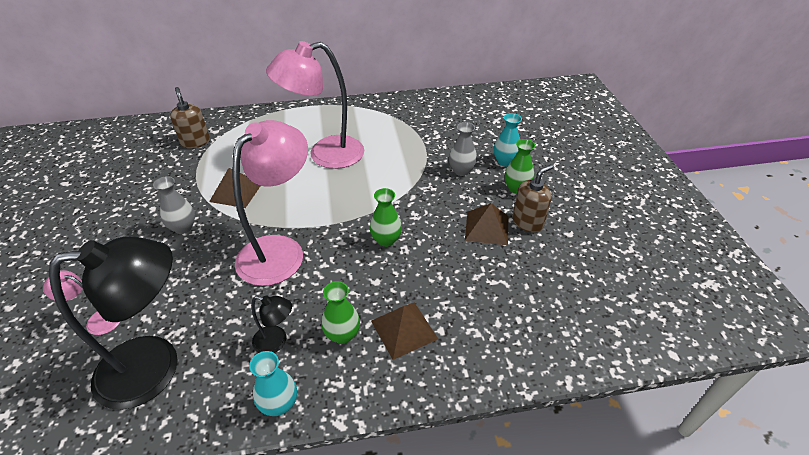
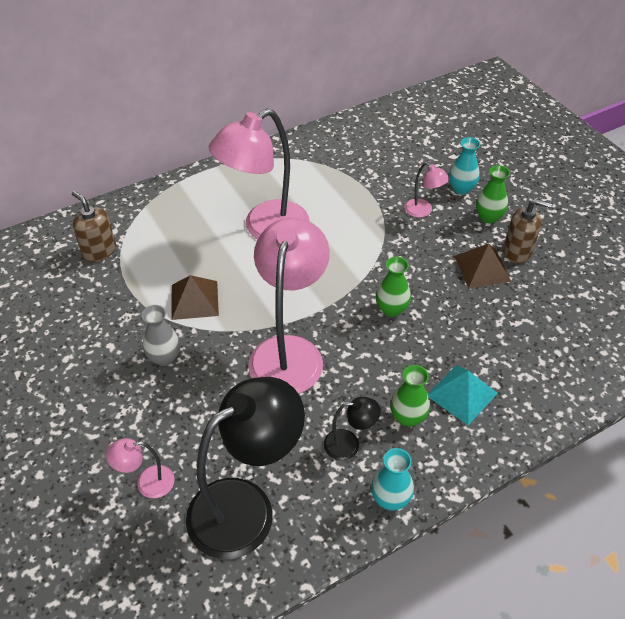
camera: 20 degrees left, 5 degrees up
(404, 329) = (462, 394): brown pyramid -> turquoise pyramid
(461, 171) = (423, 211): grey vase -> pink lamp
(527, 222) = (517, 251): brown soap dispenser -> brown soap dispenser turned 75 degrees clockwise

